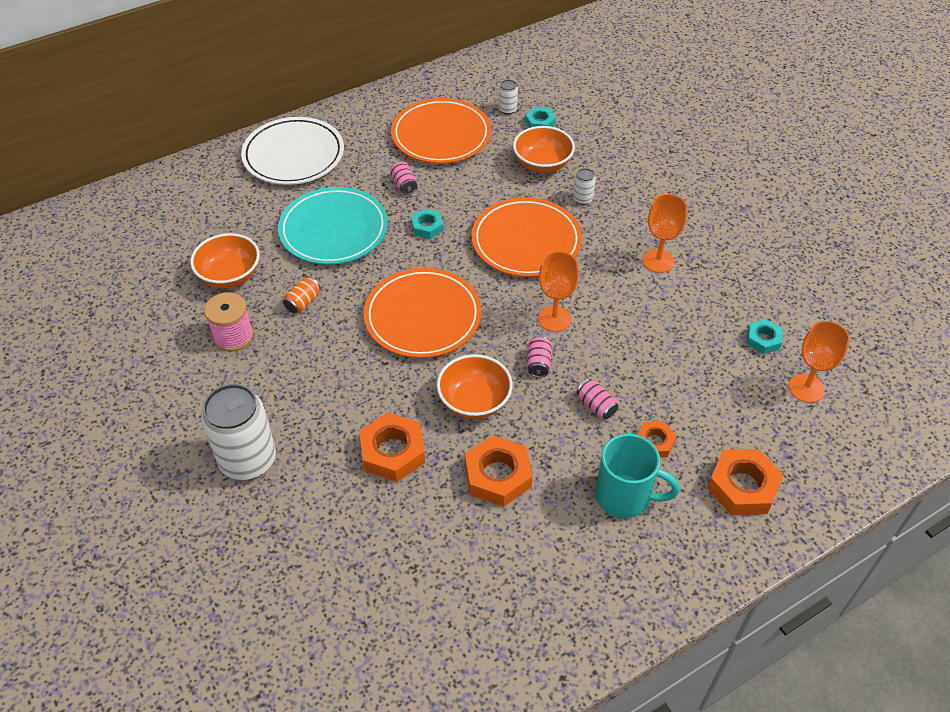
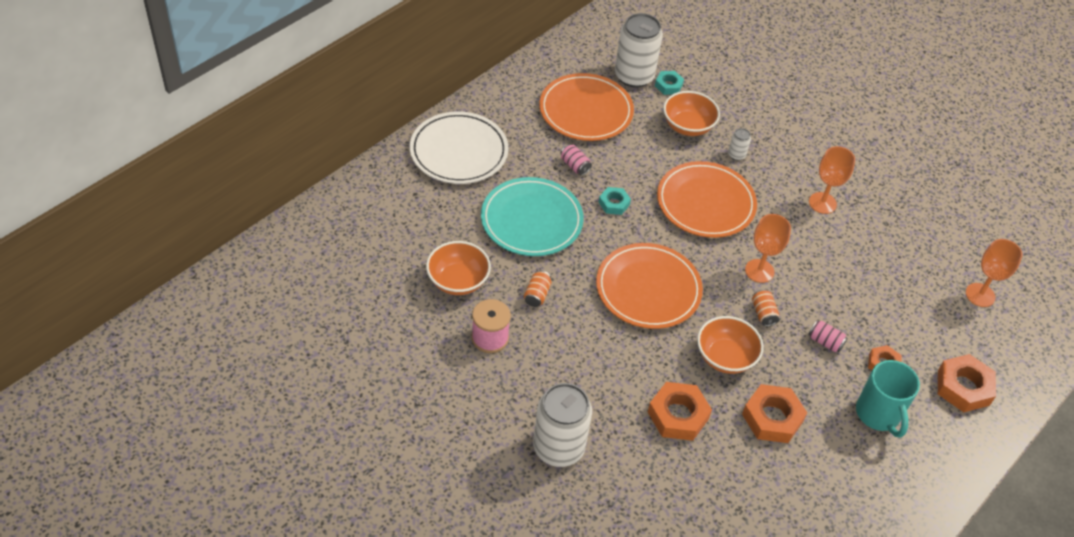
camera: 20 degrees left, 0 degrees up
(507, 109) = (634, 76): white can -> white can, size x2.31
(538, 363) = (763, 313): pink can -> orange can
(624, 497) = (878, 414): turquoise mug -> turquoise mug turned 75 degrees clockwise
(763, 339) = (932, 259): turquoise nut -> none

